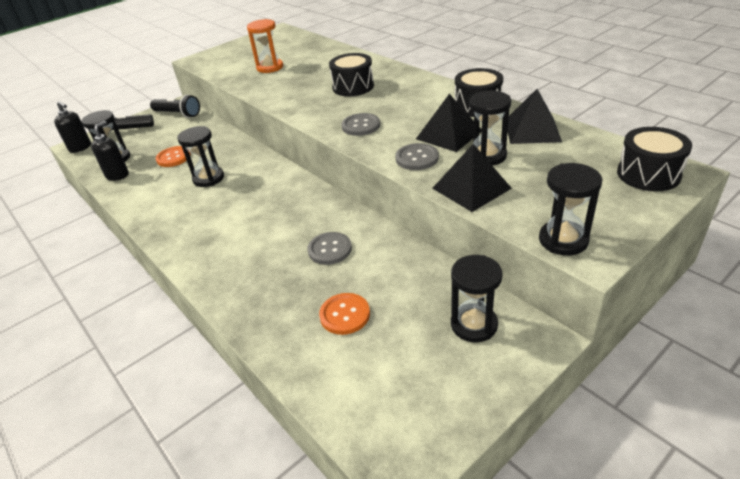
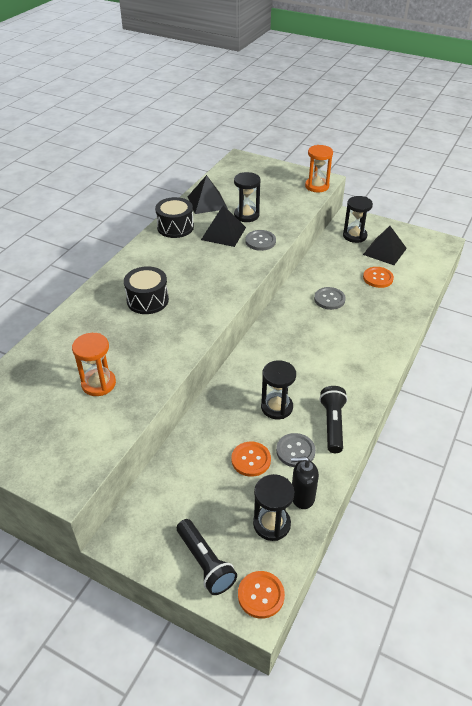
camera: 115 degrees left, 5 degrees up
(80, 148) = (261, 595): black soap dispenser -> orange button
(178, 114) = (145, 518): black flashlight -> black flashlight (332, 424)
(361, 126) = (222, 277): grey button -> grey button (295, 451)
(471, 188) = (285, 216): black pyramid -> black pyramid (384, 251)
(563, 240) = (317, 186): black hourglass -> orange hourglass
(648, 174) = (246, 166): black drum -> none

